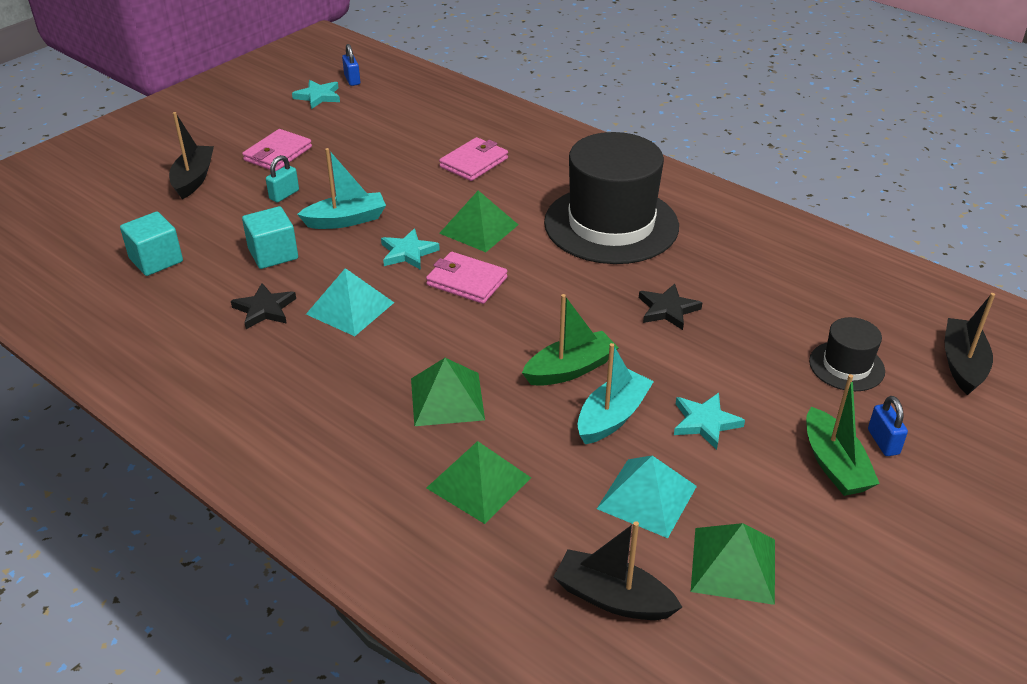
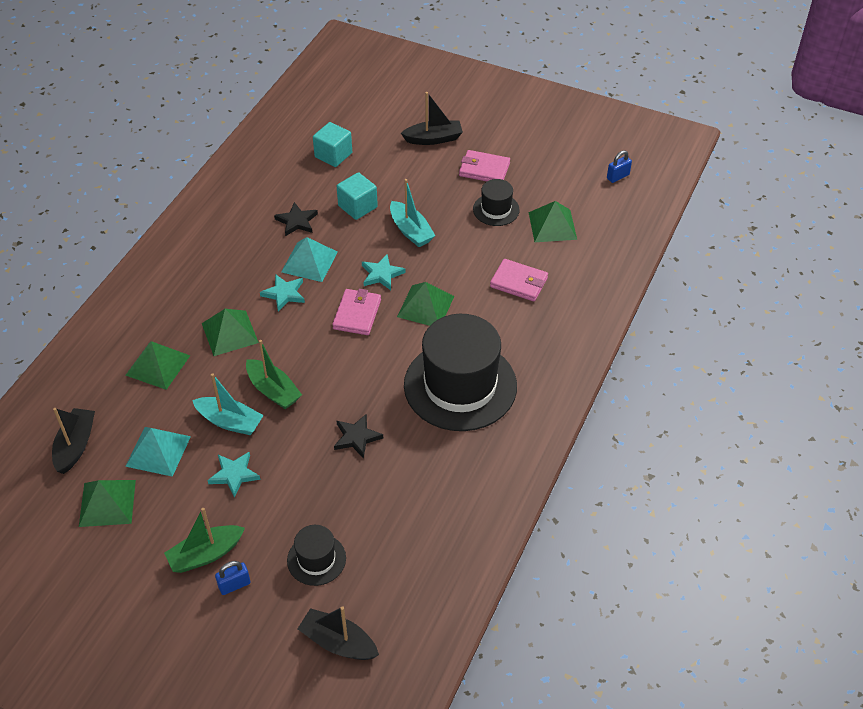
camera: 75 degrees right, 10 degrees up
(284, 195) = (431, 190): turquoise padlock -> none
(318, 96) = (580, 165): turquoise star -> turquoise star (284, 294)
(350, 157) = (496, 209): none -> black hat
(399, 128) = (552, 225): none -> green pyramid
(962, 364) = (338, 642): black boat -> black boat turned 150 degrees counterclockwise

